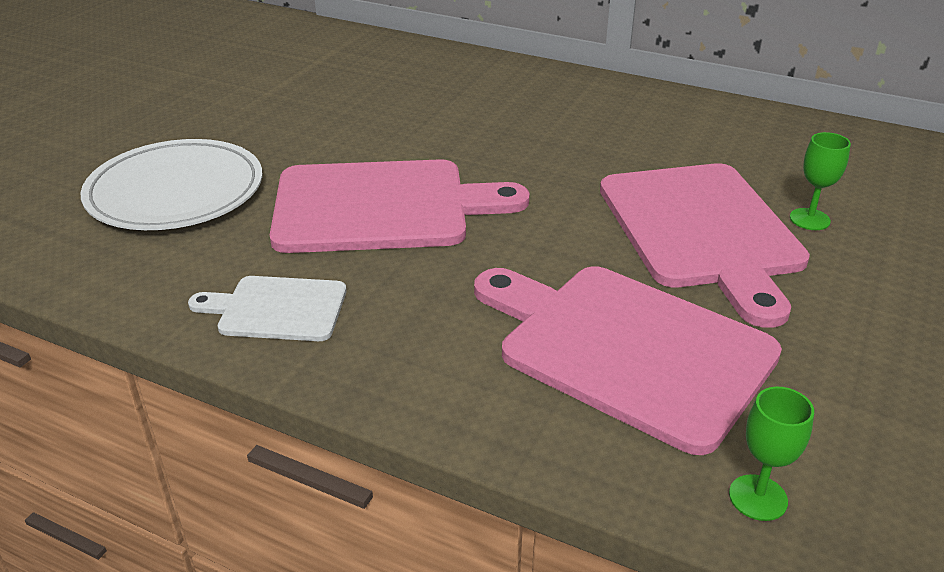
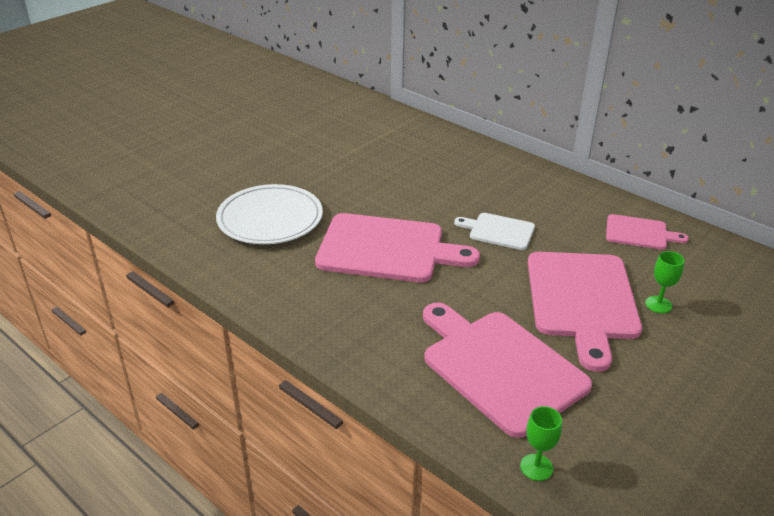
camera: 15 degrees right, 0 degrees up
(277, 309) = (307, 304): white cutting board -> white cutting board (498, 231)
(735, 133) = (639, 233): none -> pink cutting board

